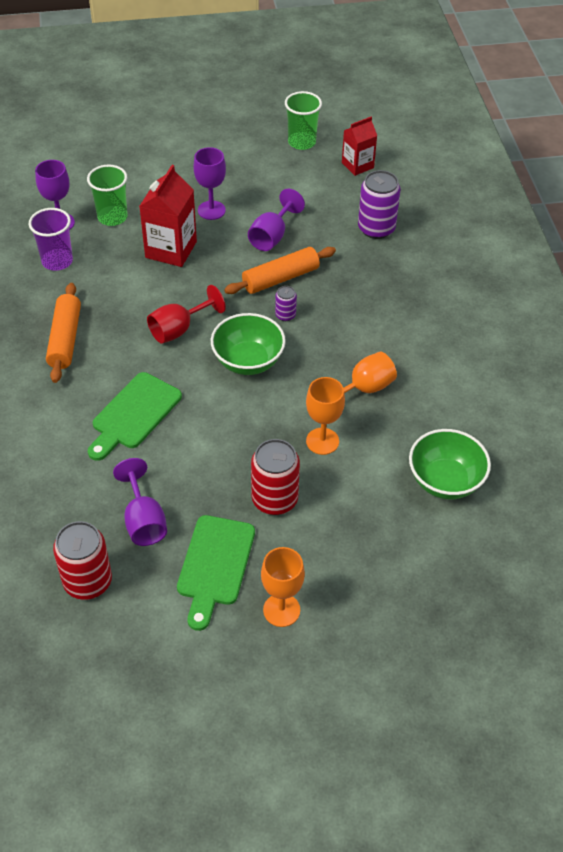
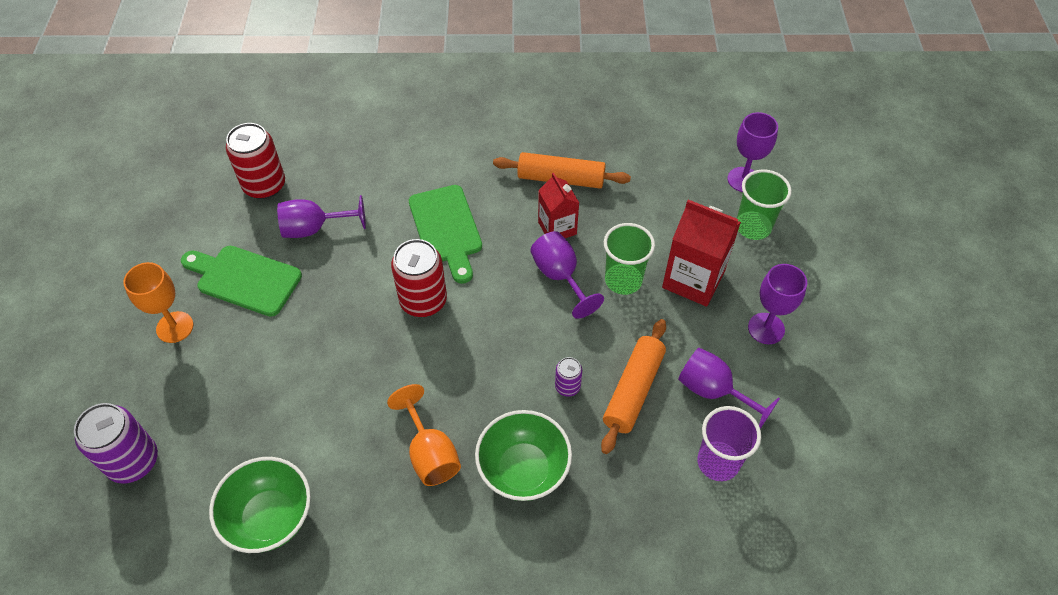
camera: 100 degrees right, 5 degrees up
(57, 261) = (680, 175): purple cup -> purple cup (718, 462)
(134, 414) = (446, 229): green cutting board -> green cutting board turned 150 degrees counterclockwise
(179, 329) = (560, 277): red goblet -> purple goblet
(248, 361) = (499, 338): green bowl -> green bowl (523, 469)
(274, 499) = (302, 338): red can -> red can (423, 301)
(280, 278) = (633, 390): orange rolling pin -> orange rolling pin turned 45 degrees clockwise
(302, 142) = (923, 460): green cup -> green cup (623, 280)
(322, 441) = (365, 396): orange goblet -> none
(357, 165) = (873, 531): red carton -> red carton (557, 228)
(376, 228) = (726, 529): purple can -> purple can (133, 461)

